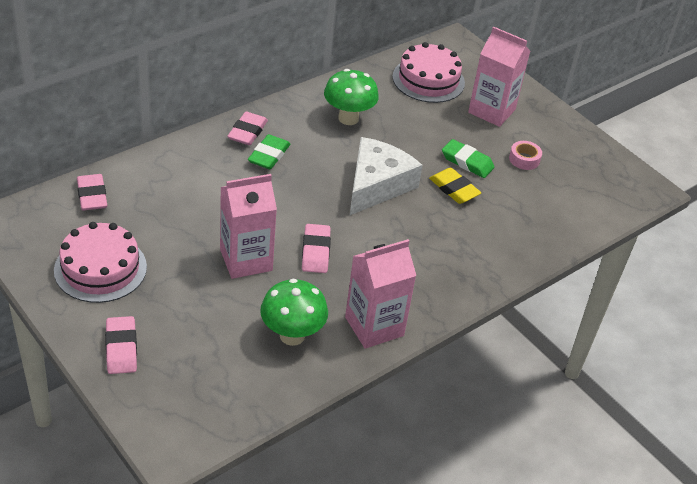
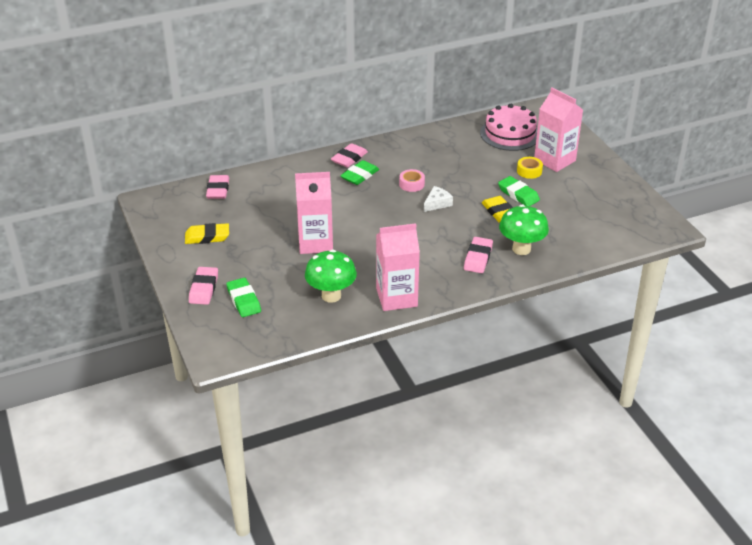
camera: 20 degrees right, 5 degrees down
(100, 268) = (207, 237): pink cake -> yellow eraser
(181, 359) = (244, 300): none -> green eraser
(315, 252) = (371, 243): pink eraser -> pink eraser (478, 258)
(348, 118) = (432, 156): green mushroom -> green mushroom (521, 249)
(377, 185) = (437, 203): white cheese -> white cheese, size x0.46
(468, 129) = (529, 171): none -> yellow tape
(524, 159) = (568, 197): pink tape -> pink tape (411, 184)

